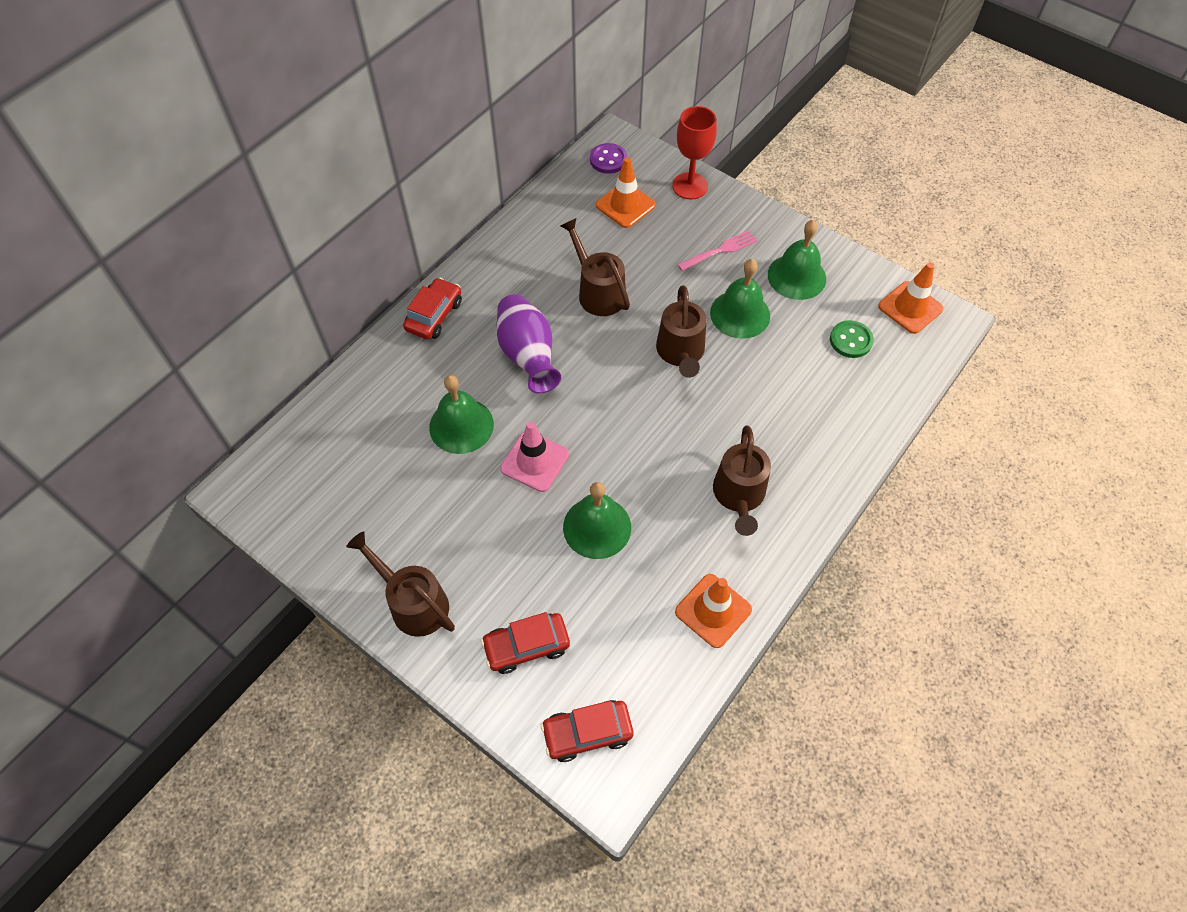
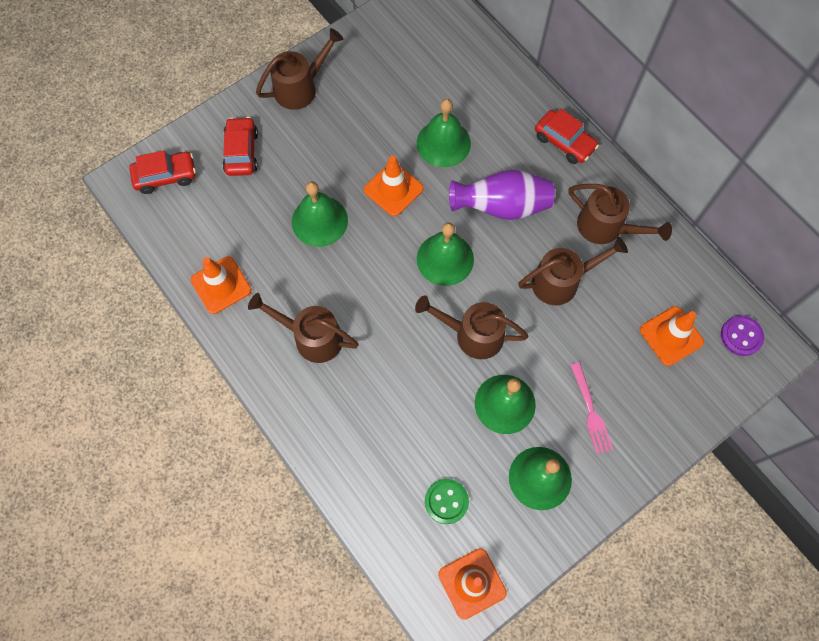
camera: 105 degrees right, 10 degrees up
(527, 266) = (606, 227): none -> brown watering can
(534, 461) = (393, 189): pink traffic cone -> orange traffic cone
(587, 733) = (166, 176): red car -> red car turned 75 degrees clockwise
(605, 393) = (445, 259): none -> green bell
(690, 186) = (688, 409): red goblet -> none

